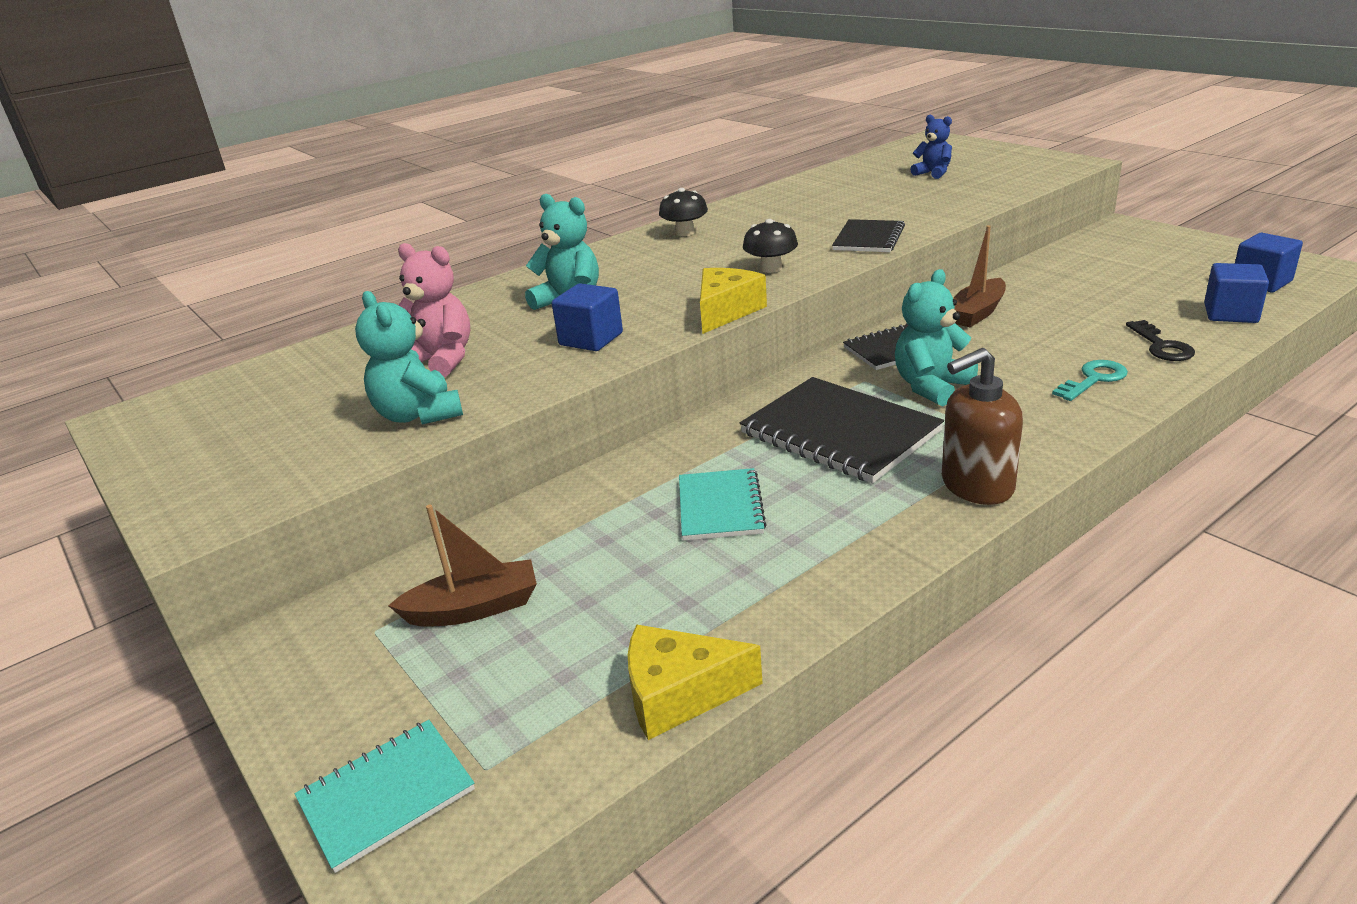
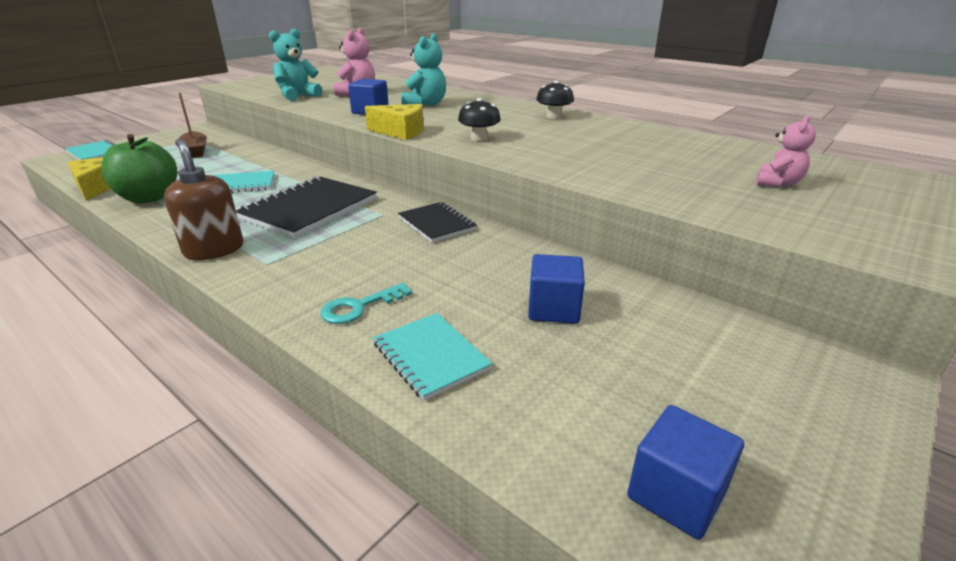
camera: 75 degrees right, 0 degrees up
(763, 599) = (149, 198): none -> green apple
(868, 238) = (550, 161): black notebook -> none
(931, 387) = (366, 237): turquoise teddy bear -> none
(933, 173) = (777, 183): blue teddy bear -> pink teddy bear
(977, 313) = (514, 257): brown boat -> none
(1093, 379) = (359, 307): turquoise key -> turquoise key turned 105 degrees clockwise
(1161, 346) = (431, 356): black key -> turquoise notebook
(1230, 313) = (533, 431): blue cube -> blue cube (553, 309)

